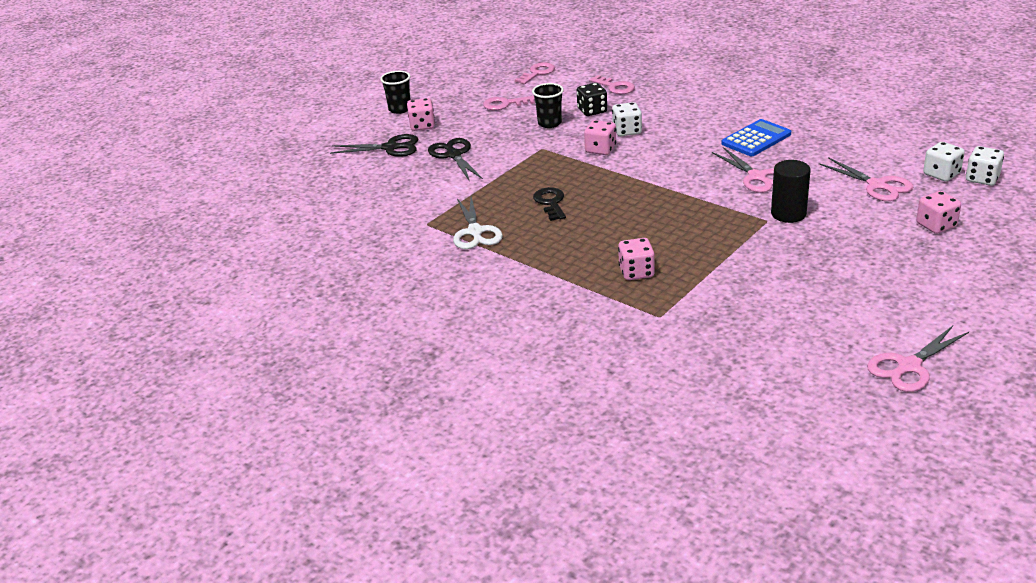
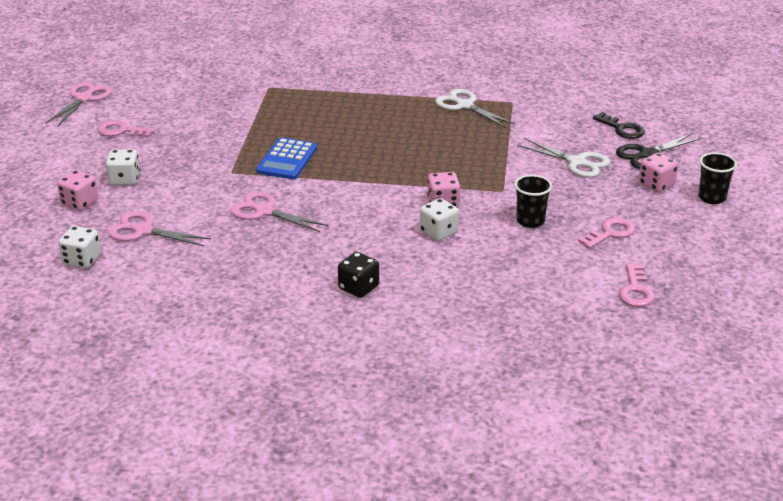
camera: 145 degrees right, 0 degrees up
(454, 155) = (576, 162): black scissors -> white scissors
(550, 202) = (431, 142): black key -> black key (622, 129)
(592, 111) = (503, 249): black dice -> black dice (358, 287)
(615, 87) = (515, 292): pink key -> pink key (121, 131)
(636, 272) = (309, 108): pink dice -> none
(756, 139) = (293, 256): blue calculator -> blue calculator (287, 160)
(788, 214) = (215, 182): black cylinder -> none
(982, 178) = (39, 264): white dice -> white dice (124, 179)

